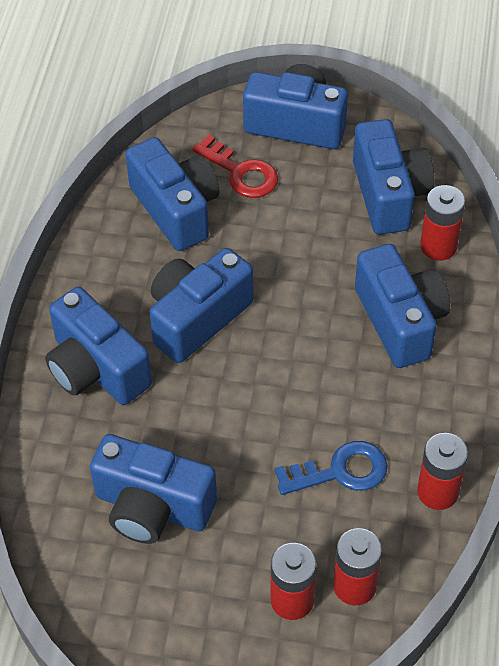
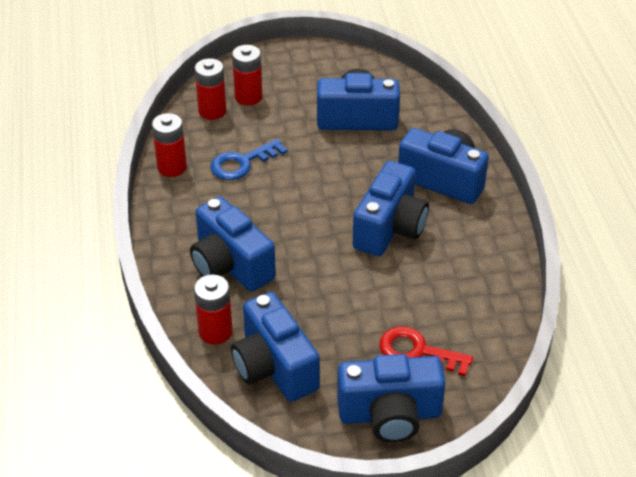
camera: 160 degrees right, 10 degrees down
(176, 209) = (455, 304): blue camera -> none

